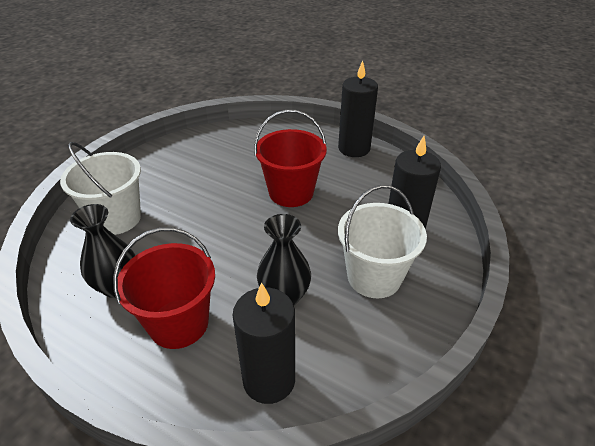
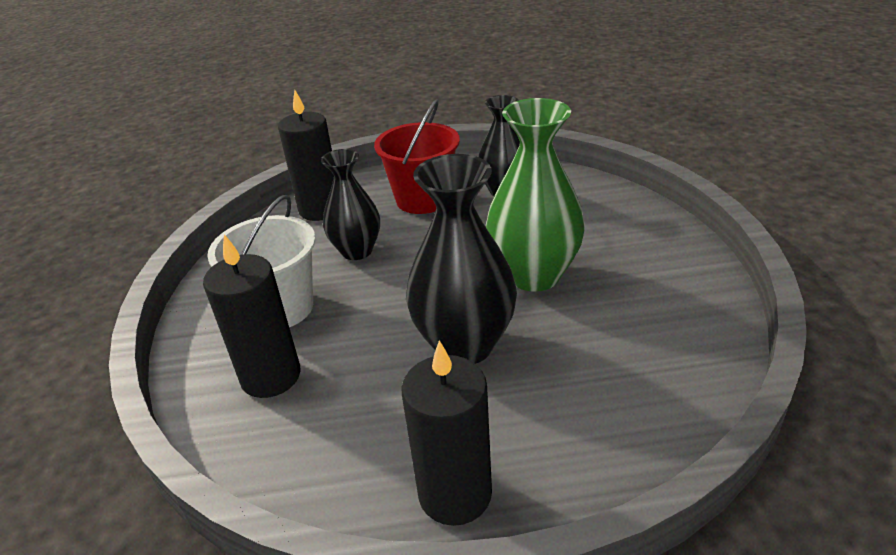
camera: 145 degrees right, 5 degrees down
(116, 218) = (599, 218): white bucket -> none
(209, 206) = (534, 275): none -> green vase
(291, 192) = (464, 345): red bucket -> black vase

